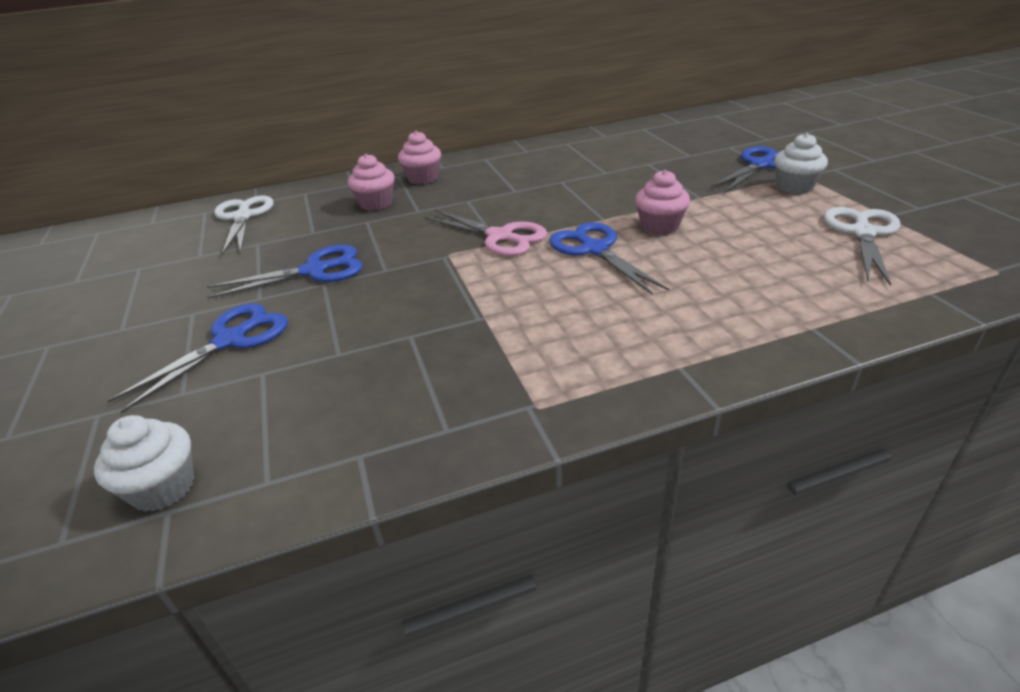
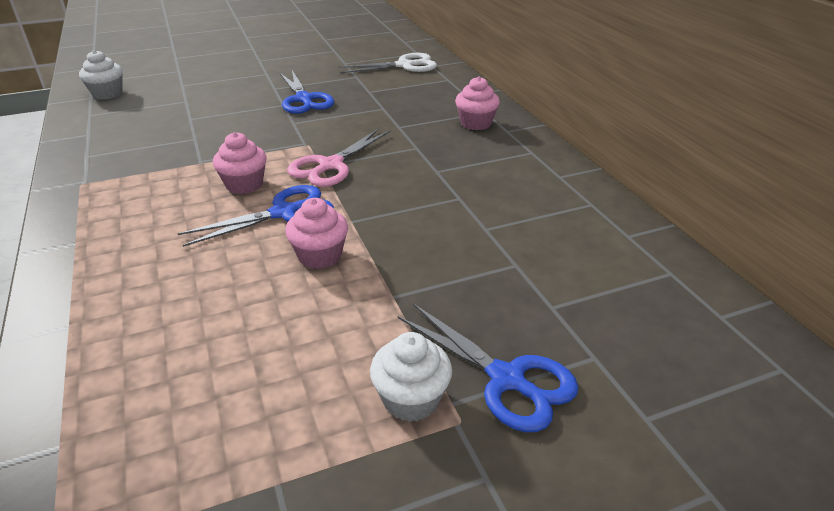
camera: 85 degrees right, 0 degrees up
(231, 340) = (227, 88): blue scissors -> none
(376, 203) = (418, 108): pink cupcake -> pink cupcake (244, 185)
(862, 233) = (234, 433): white scissors -> none

